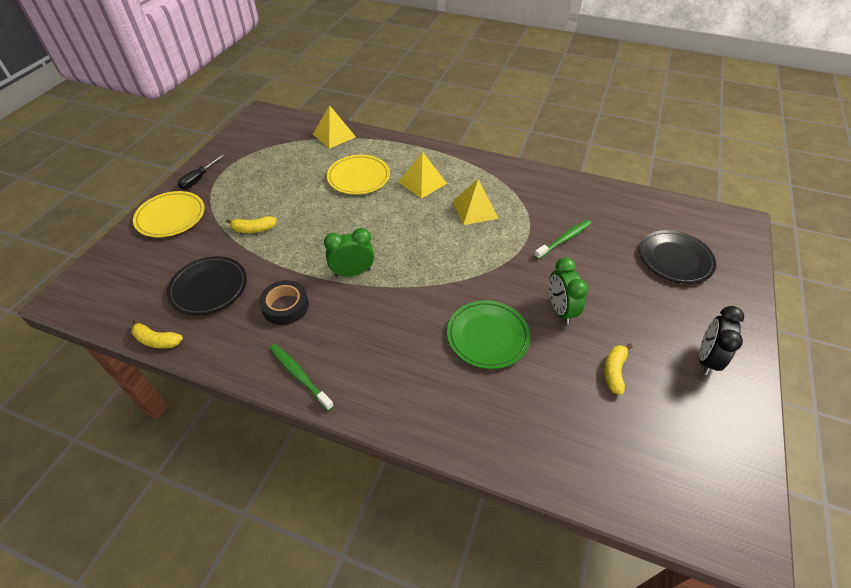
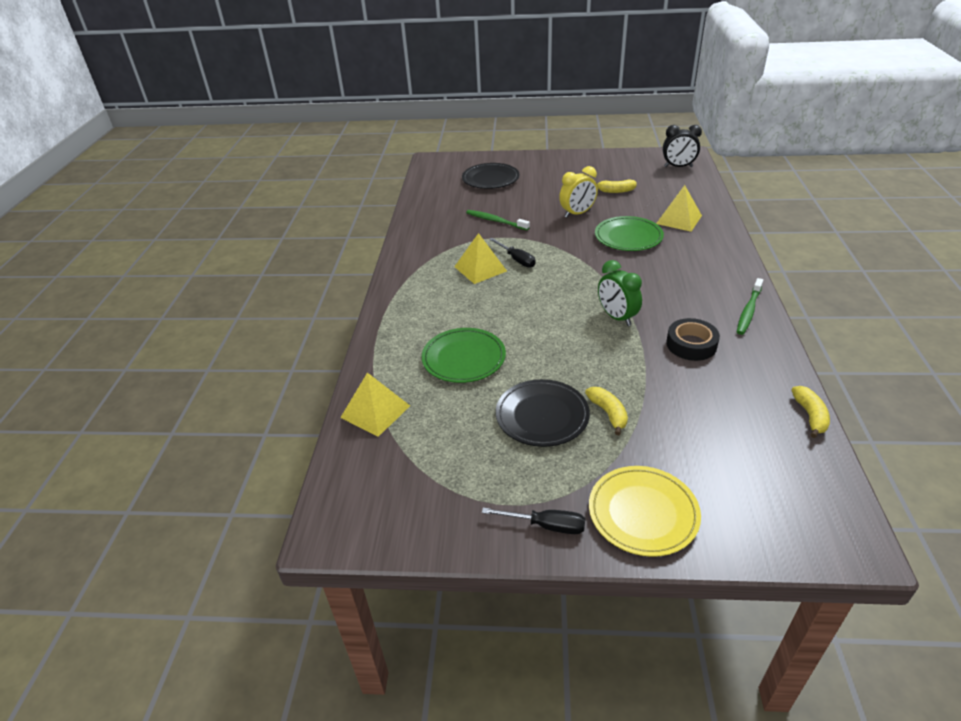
camera: 105 degrees left, 10 degrees down
(209, 288) = (718, 409): black plate -> black plate (542, 416)
(358, 177) = (464, 358): yellow plate -> green plate
(422, 182) = (451, 309): yellow pyramid -> yellow pyramid (679, 219)
(480, 235) = (516, 259): none -> black screwdriver
(560, 310) = (577, 213): green clock -> yellow clock
(706, 359) = (579, 166): black clock -> black clock (678, 167)

